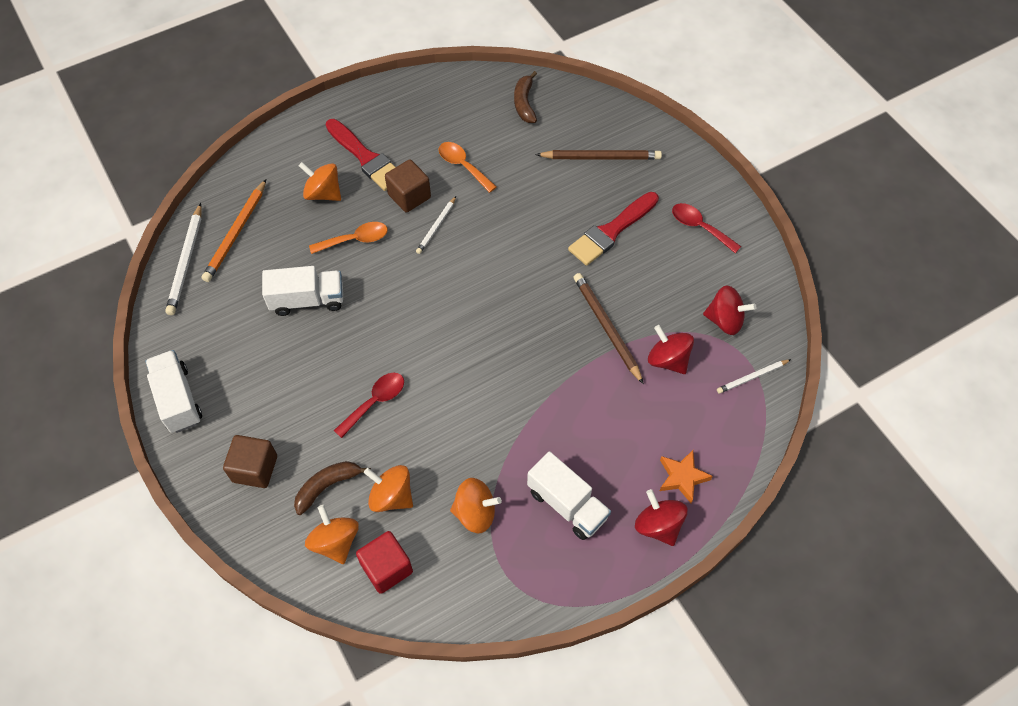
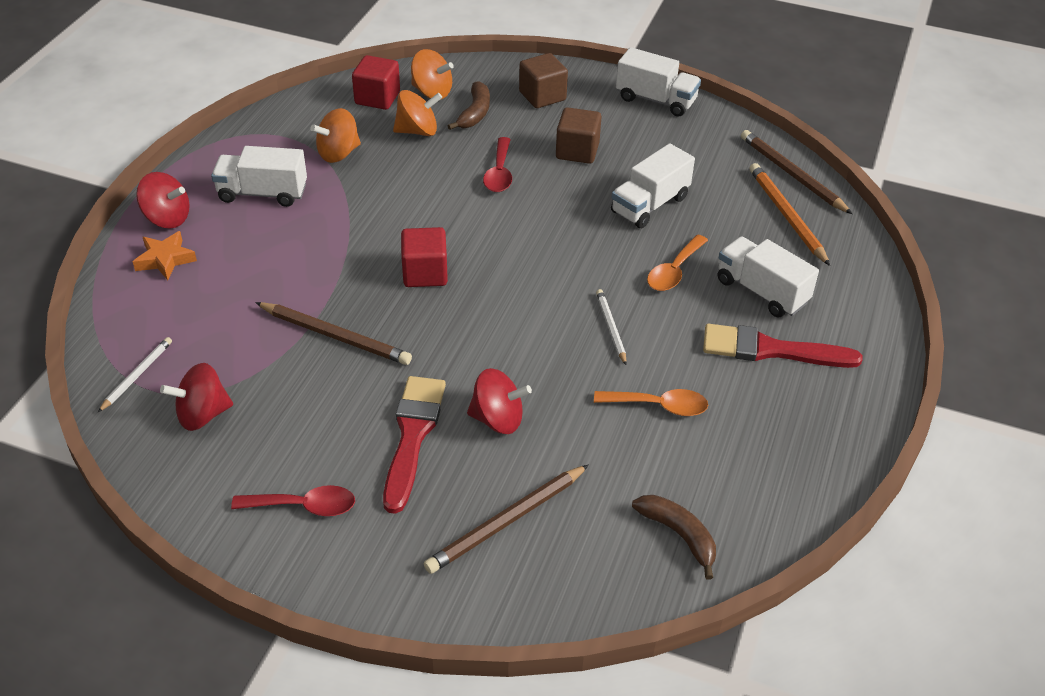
camera: 140 degrees right, 15 degrees down
(186, 261) = (792, 175): white pencil -> brown pencil
(323, 193) = (761, 291): orange spinning top -> white truck
(409, 196) = (675, 340): brown cube -> brown cube (577, 151)
(510, 341) = (425, 273): none -> red cube
(668, 360) = (245, 342): red spinning top -> red spinning top (497, 419)

